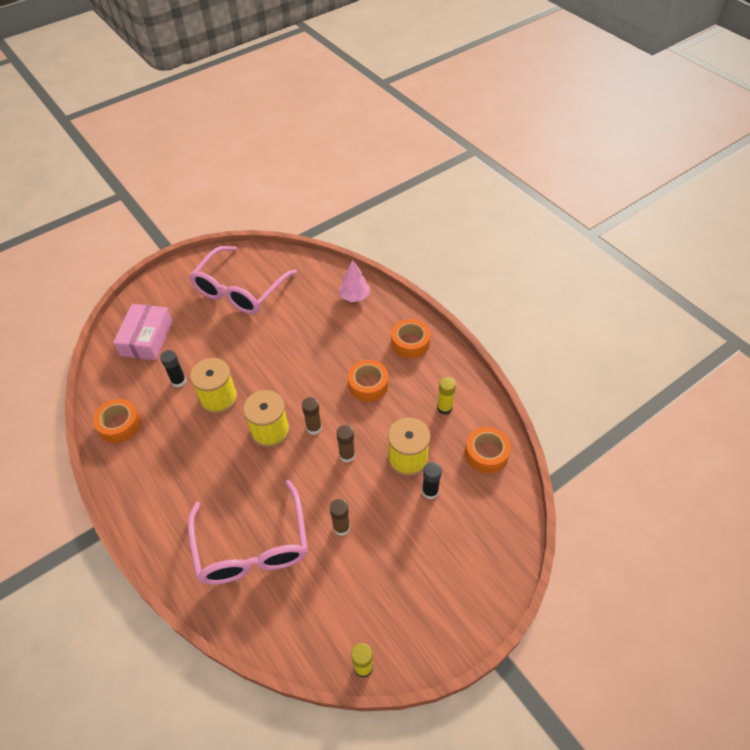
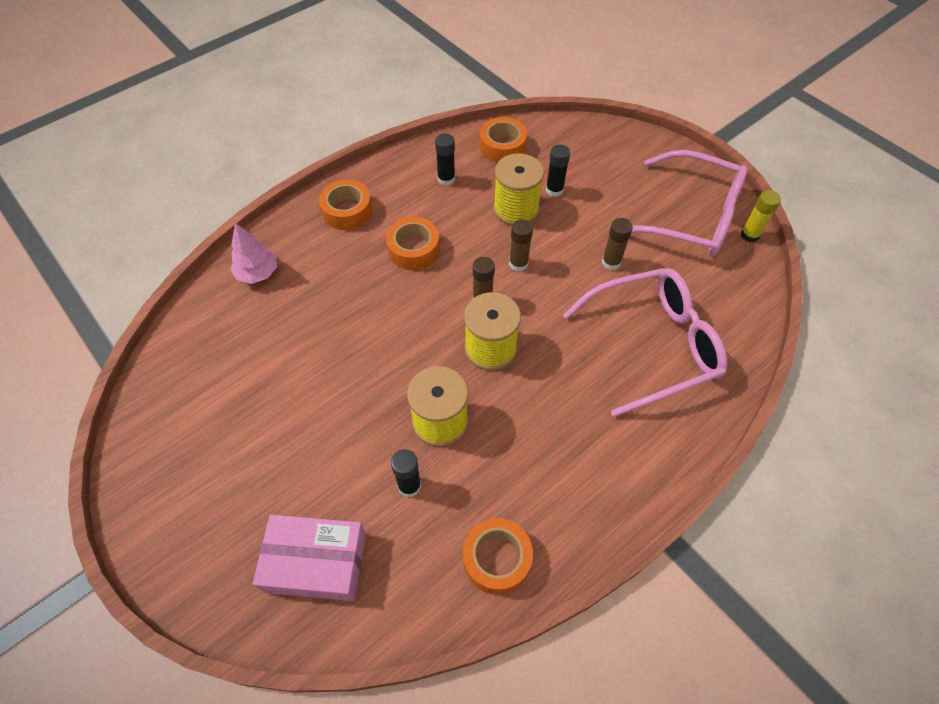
camera: 95 degrees left, 5 degrees up
(240, 290) = (220, 428): pink glasses -> pink glasses (691, 217)
(444, 408) = (446, 179): yellow glue stick -> black glue stick

